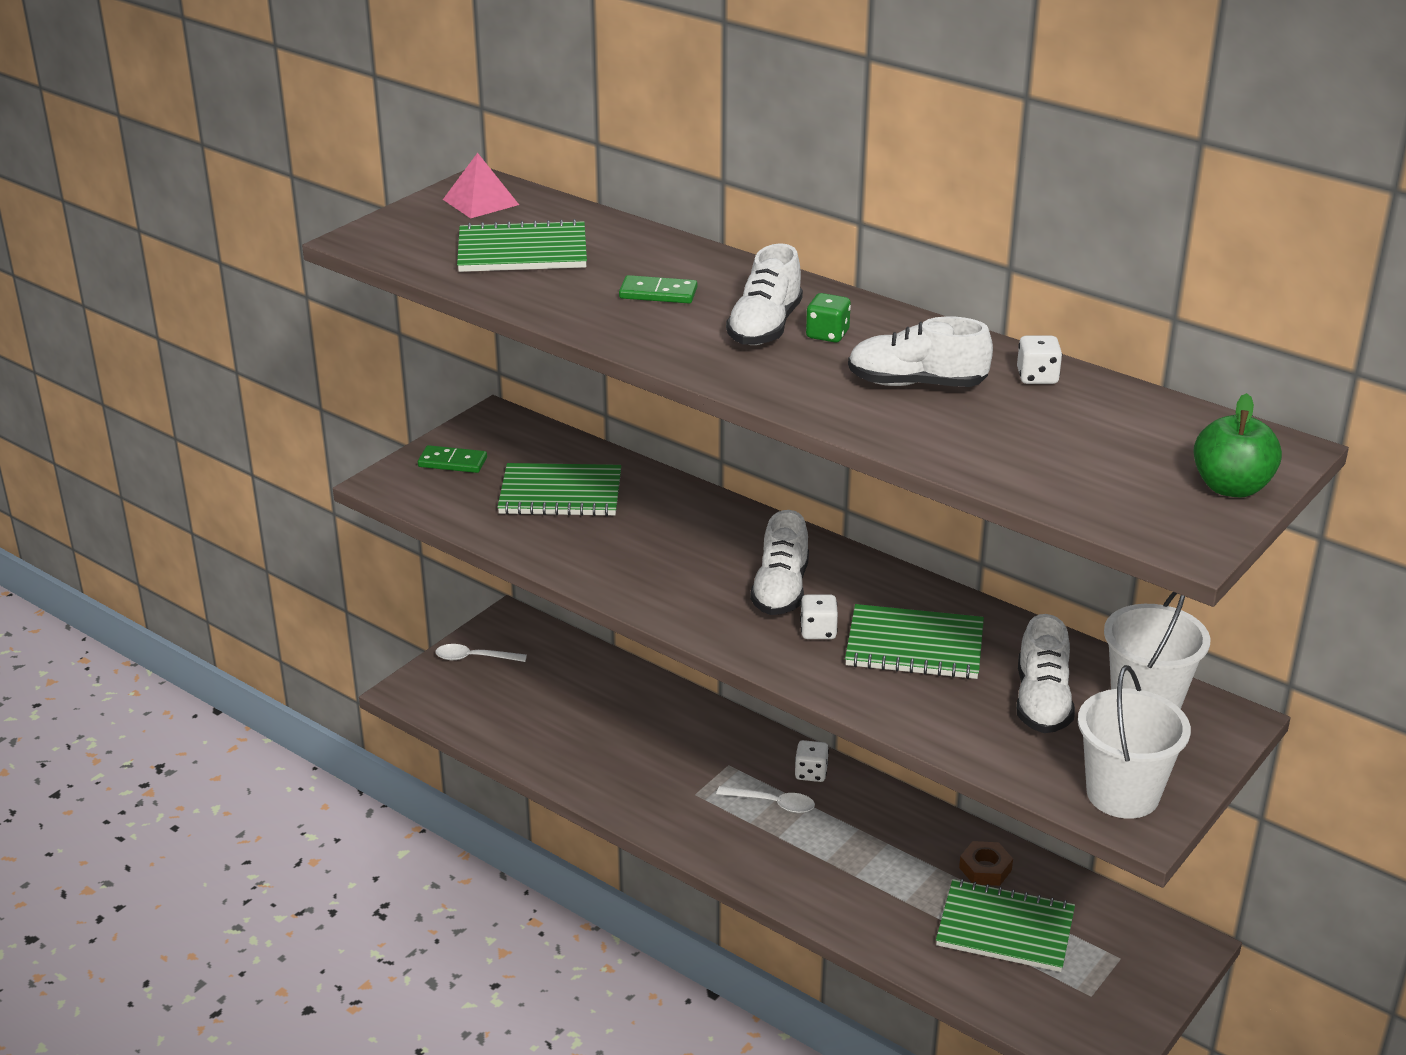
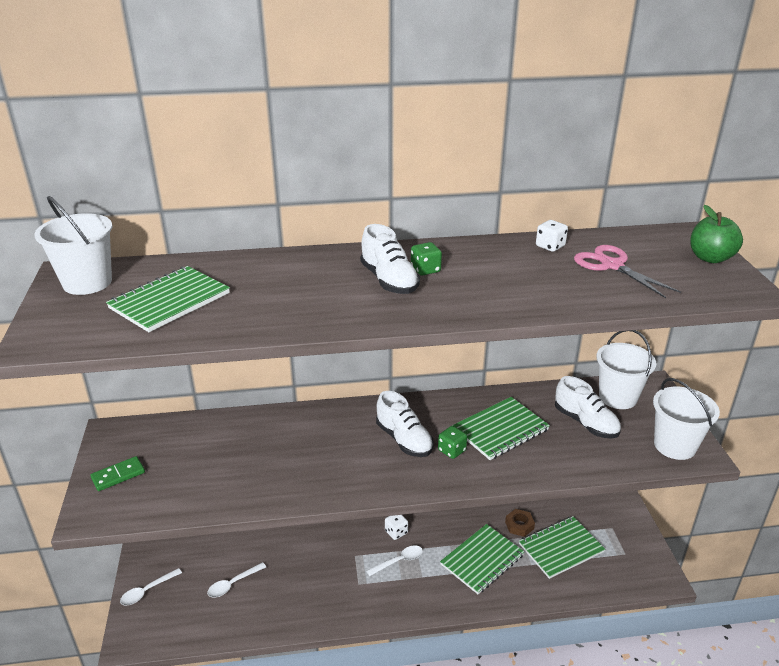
camera: 45 degrees left, 0 degrees up
(480, 202) = (87, 283): pink pyramid -> white bucket
(560, 493) = (213, 456): green notebook -> green notebook (482, 560)
(563, 706) = (233, 584): none -> white spoon
(658, 293) = (298, 288): green domino -> none
(818, 631) = (452, 450): white dice -> green dice
(916, 384) = (512, 275): white shoe -> none
(1067, 432) = (612, 265): none -> pink scissors

